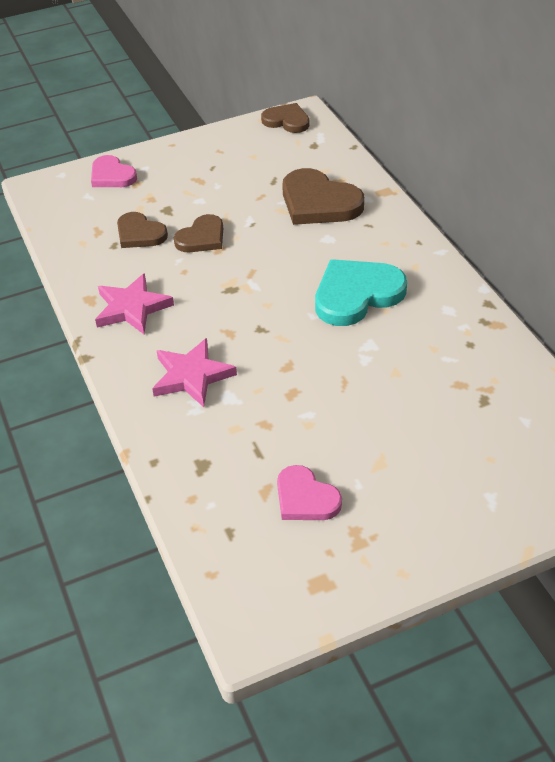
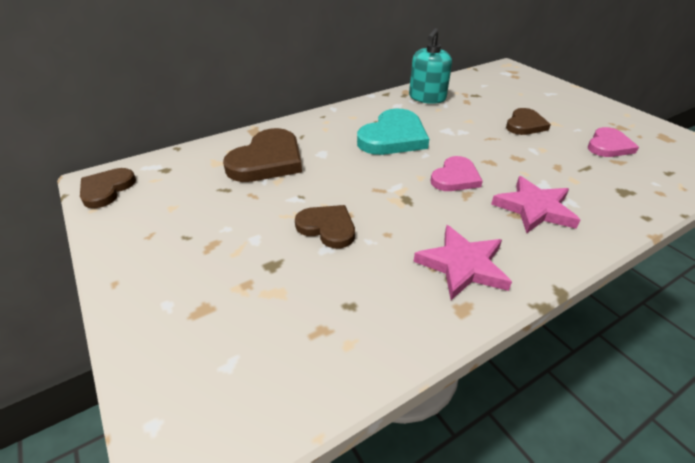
camera: 100 degrees left, 5 degrees down
(112, 175) = (178, 342): pink heart -> pink heart (455, 177)
(140, 234) = (324, 282): brown heart -> brown heart (525, 125)
(356, 295) = (393, 137): turquoise heart -> turquoise heart turned 105 degrees counterclockwise
(472, 343) = (427, 98): none -> turquoise soap dispenser

